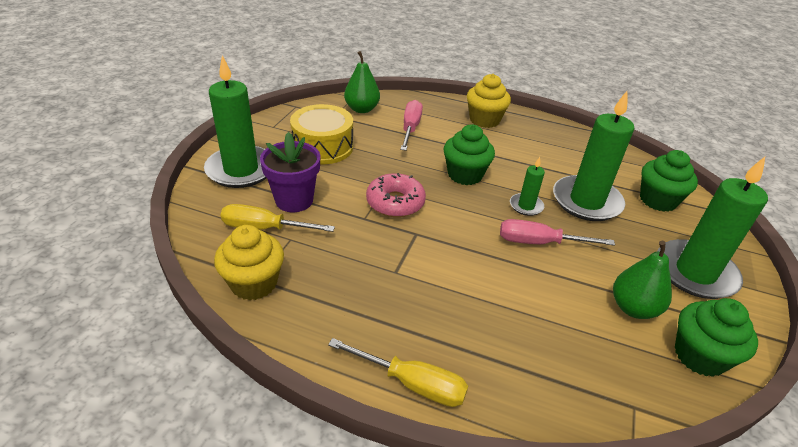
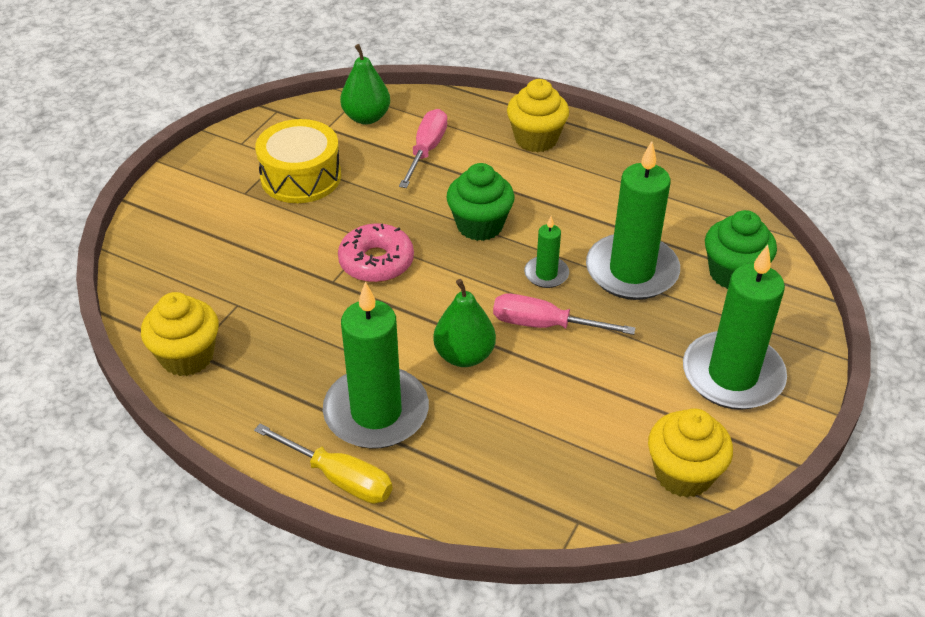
camera: 10 degrees right, 5 degrees up
(241, 170) = (191, 208): green candle -> green candle (376, 412)
(264, 228) = (209, 289): yellow screwdriver -> none
(294, 200) = (250, 253): purple flower pot -> none
(633, 308) = (629, 414): green pear -> green pear (464, 355)
(699, 356) = (683, 474): green cupcake -> yellow cupcake

